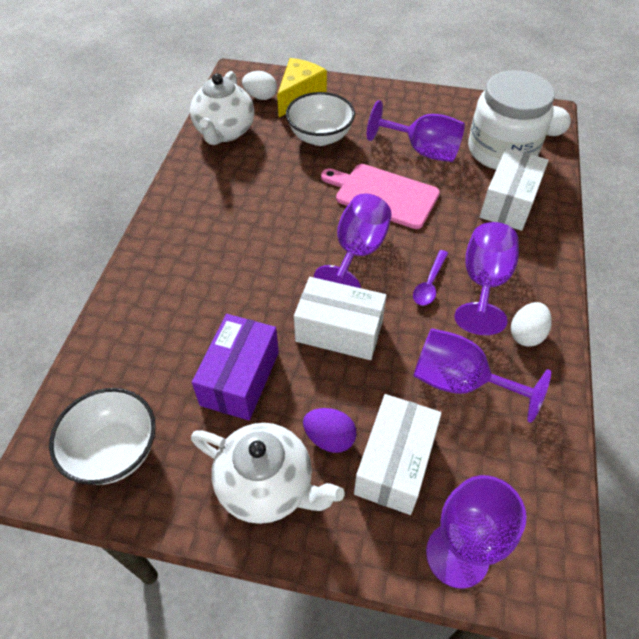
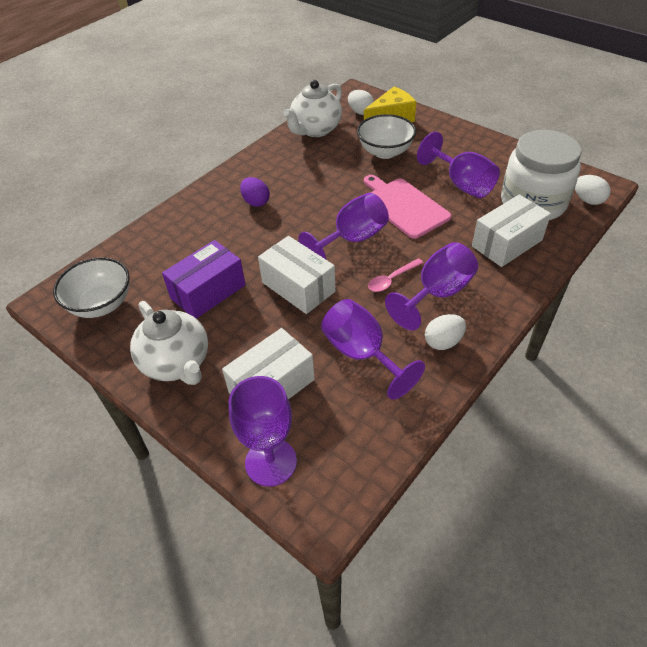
camera: 30 degrees right, 5 degrees down
(329, 438) = (239, 352): purple egg -> purple egg (256, 202)
(429, 284) = (391, 279): purple spoon -> pink spoon

